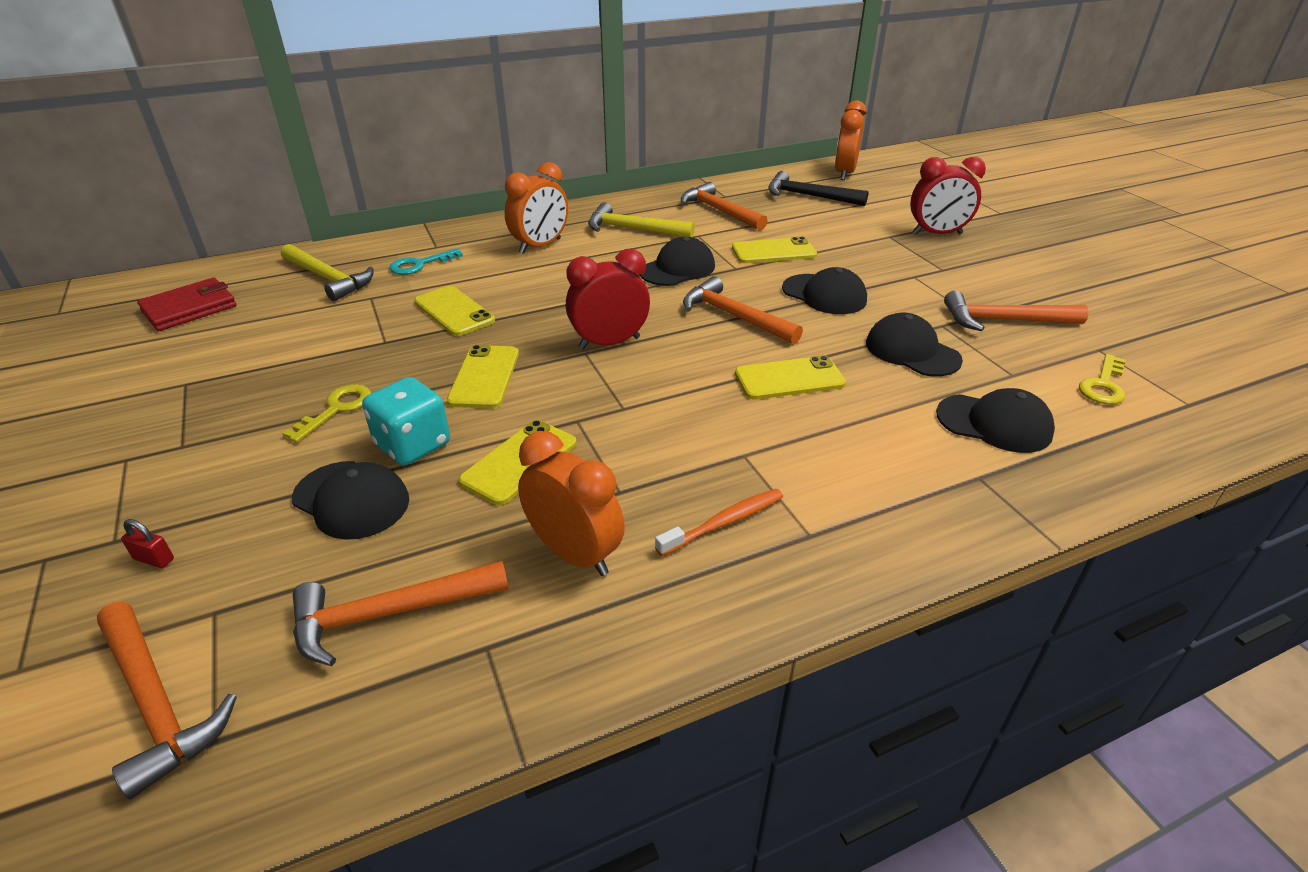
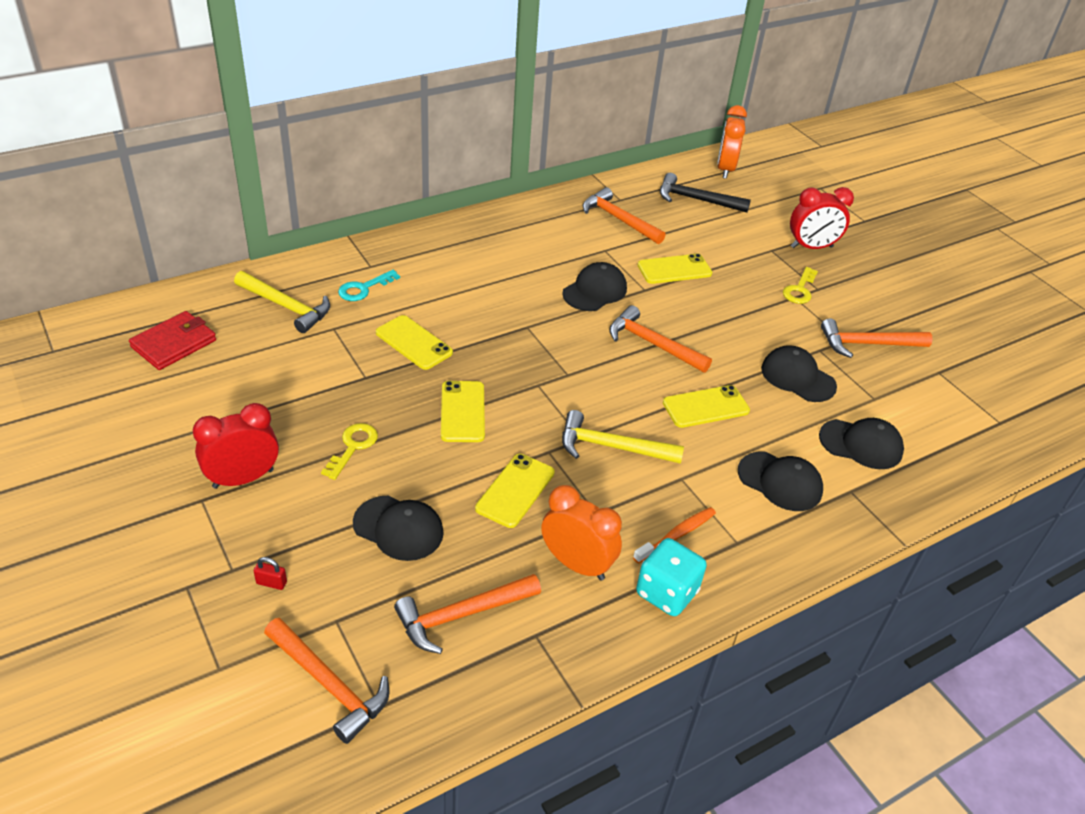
camera: 10 degrees left, 5 degrees up
(413, 445) = (427, 478): turquoise dice -> turquoise dice (666, 593)
(540, 246) = (466, 264): orange clock -> none
(609, 343) = (555, 374): red clock -> red clock (243, 479)
(633, 229) = (545, 243): yellow hammer -> yellow hammer (611, 447)
(824, 295) = (723, 319): black cap -> black cap (780, 481)
(1103, 385) = (940, 406): yellow key -> yellow key (799, 289)

